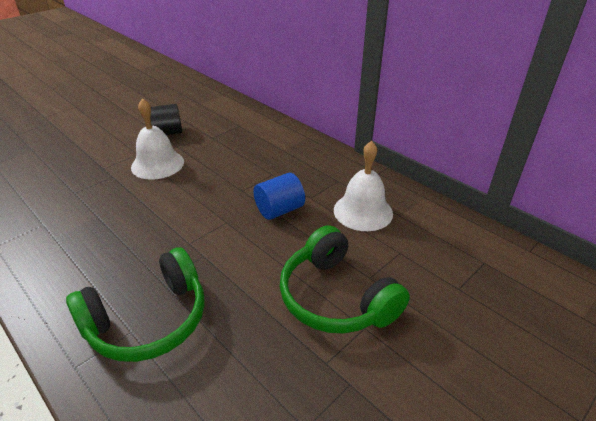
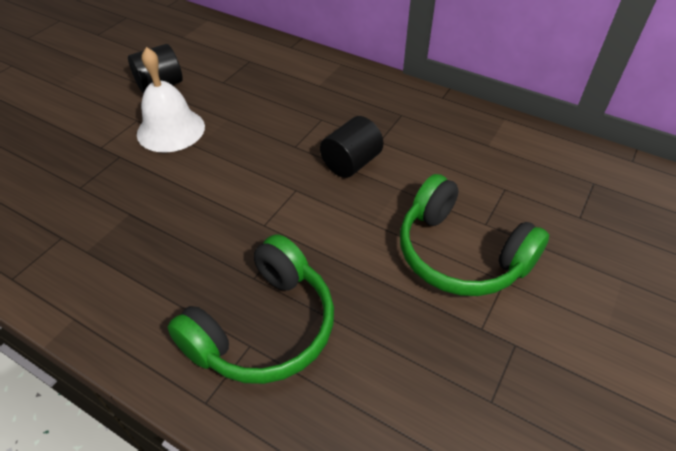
camera: 15 degrees left, 10 degrees up
(279, 210) = (351, 163): blue cylinder -> black cylinder
(363, 211) = (445, 147): white bell -> none

